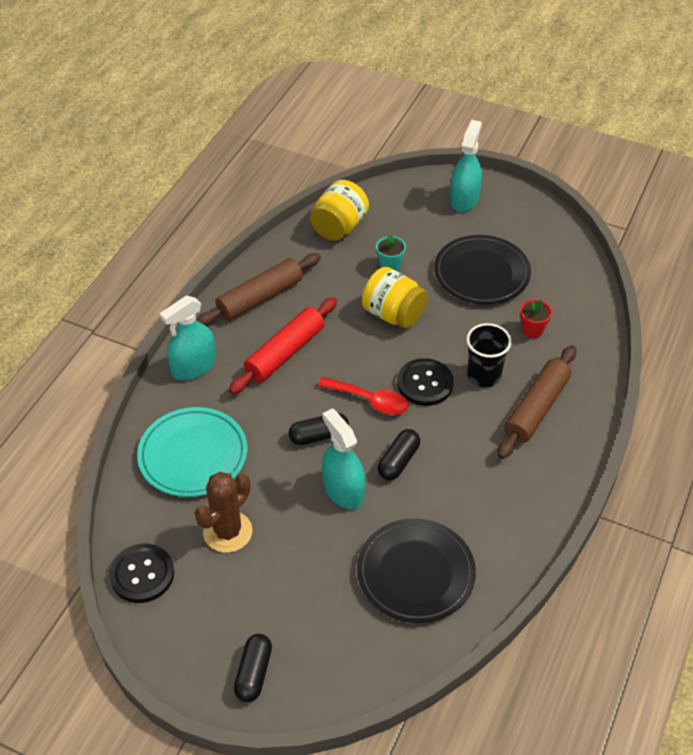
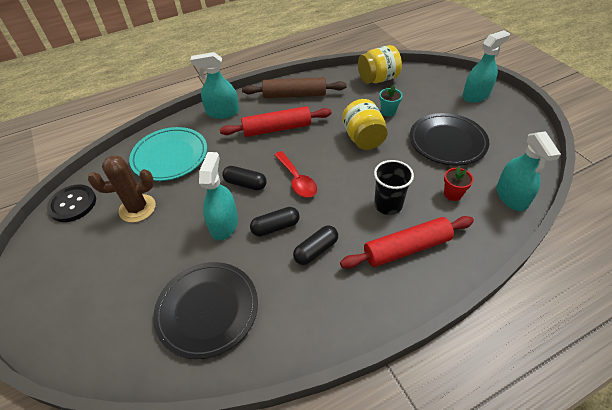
camera: 40 degrees right, 0 degrees up
(254, 673) = (49, 305): black capsule -> black capsule (316, 250)
(425, 383) = (342, 188): black button -> none
(536, 408) = (406, 248): brown rolling pin -> red rolling pin
(584, 304) = (511, 196): none -> turquoise spray bottle

